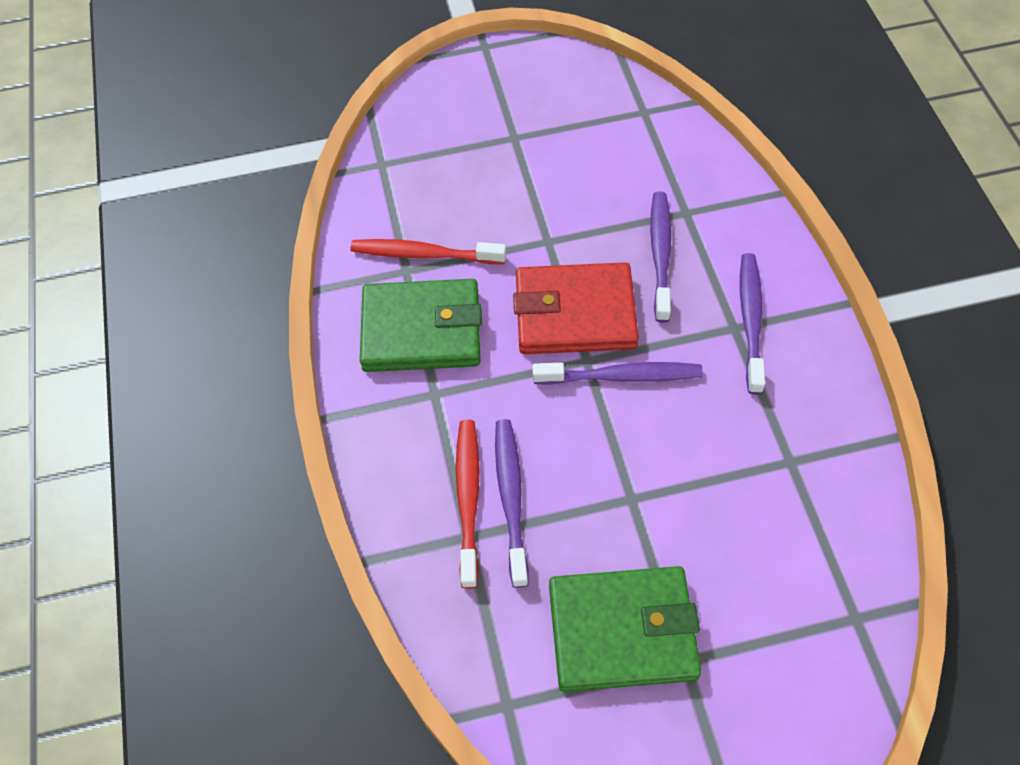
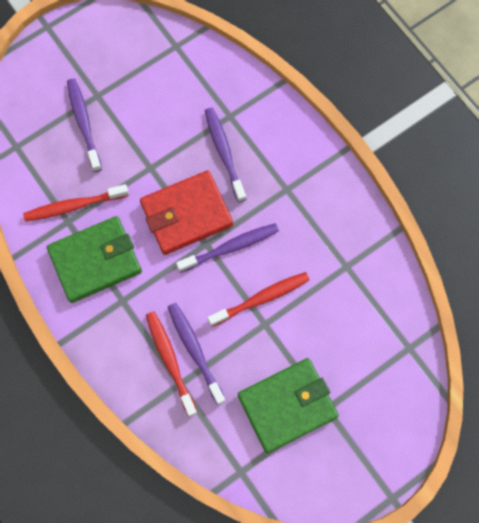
camera: 25 degrees left, 15 degrees up
(640, 460) = (261, 298): none -> red toothbrush
(750, 320) = (294, 181): purple toothbrush -> purple toothbrush (84, 123)

